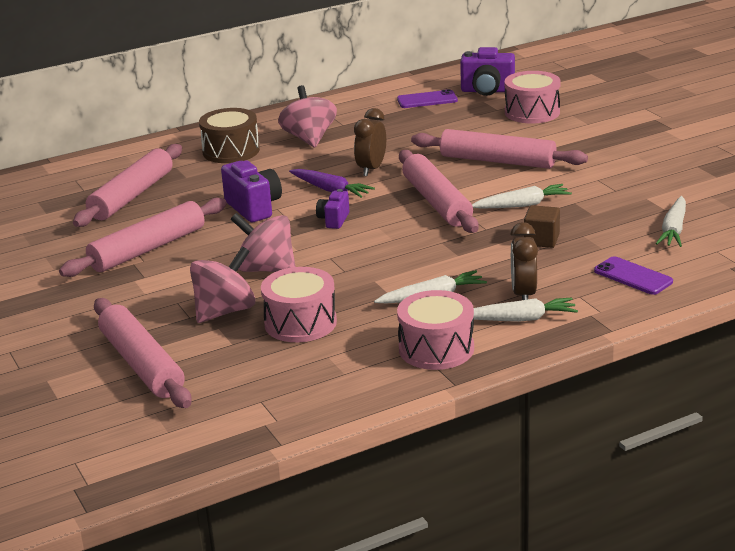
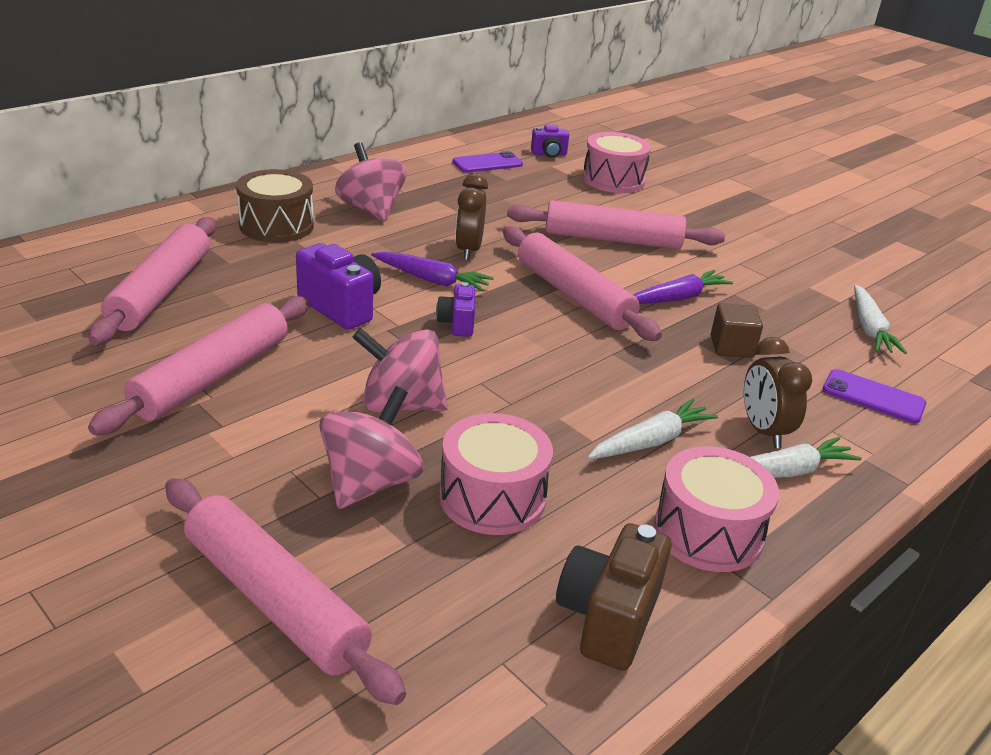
camera: 20 degrees left, 5 degrees up
(338, 386) = (608, 618): none -> brown camera
(487, 91) = (549, 154): purple camera -> purple camera, size x0.59
(522, 205) = (677, 298): white carrot -> purple carrot

